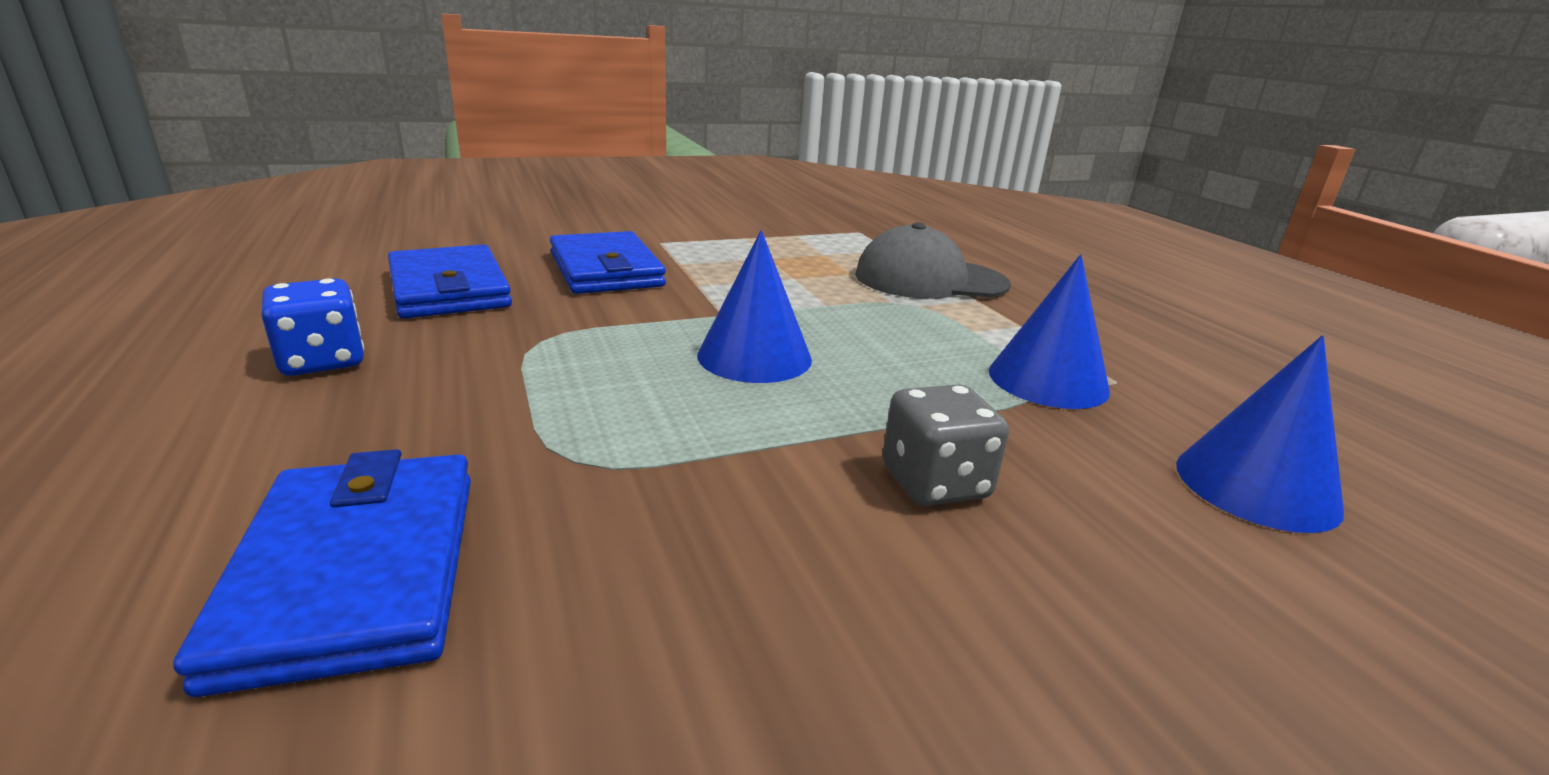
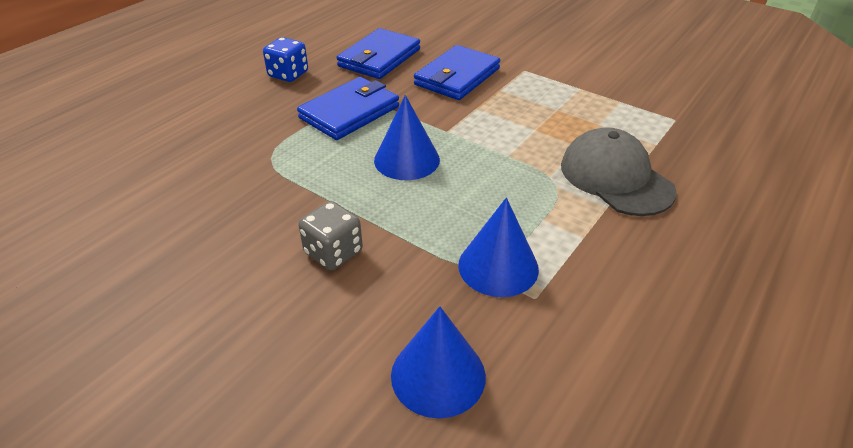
camera: 60 degrees right, 15 degrees up
(356, 571) = (181, 153): blue wallet -> blue wallet (349, 112)

